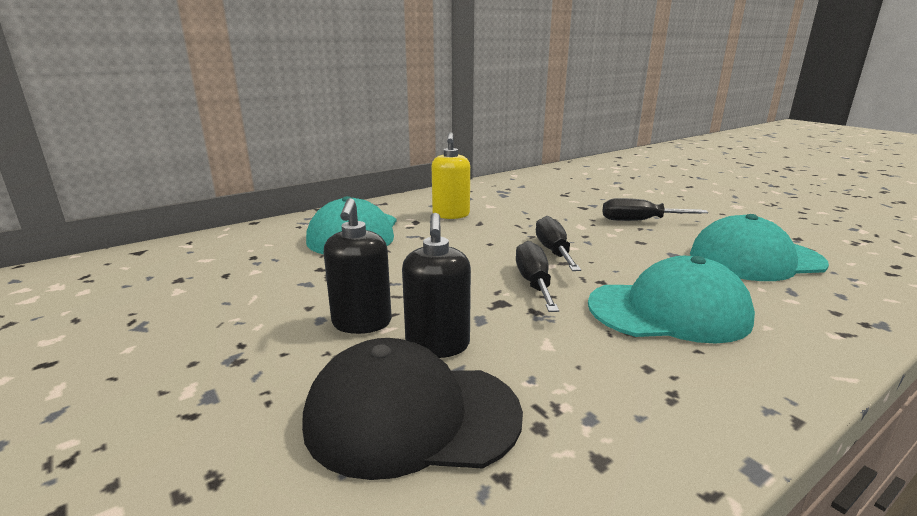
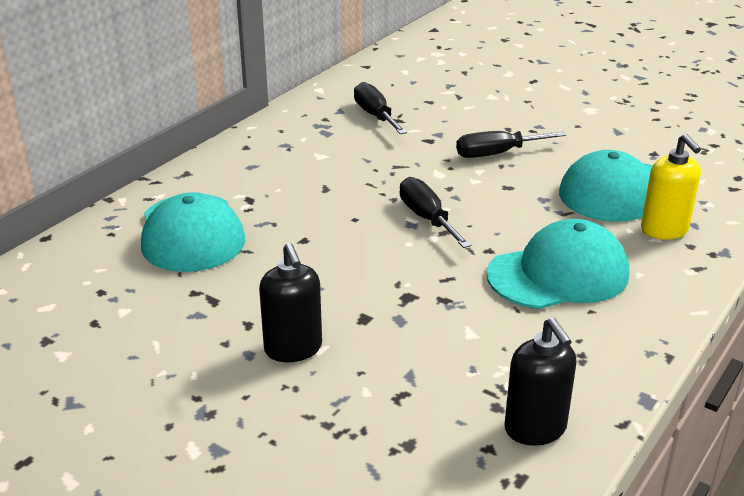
camera: 20 degrees left, 10 degrees up
(411, 416) = (398, 423): black cap -> none
(437, 345) = (379, 356): black soap dispenser -> black soap dispenser (535, 429)
(451, 215) = (284, 180): yellow soap dispenser -> yellow soap dispenser (664, 230)
(534, 283) = (427, 265): black screwdriver -> black screwdriver (375, 116)

